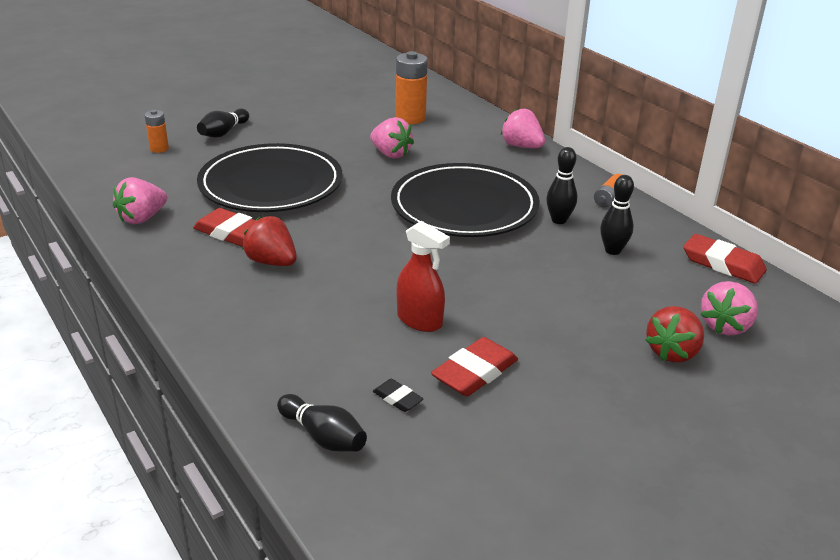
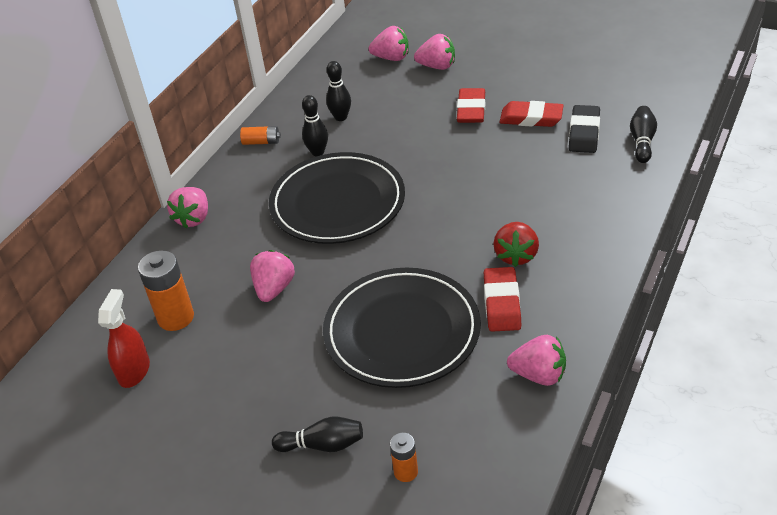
camera: 115 degrees left, 10 degrees up
(397, 398) = (584, 133): black eraser -> black eraser, size x1.89
(420, 320) = (506, 157): red spray bottle -> red spray bottle (134, 371)
(672, 352) = (437, 66): red strawberry -> pink strawberry
(723, 264) = (317, 75): red eraser -> red eraser (471, 109)

